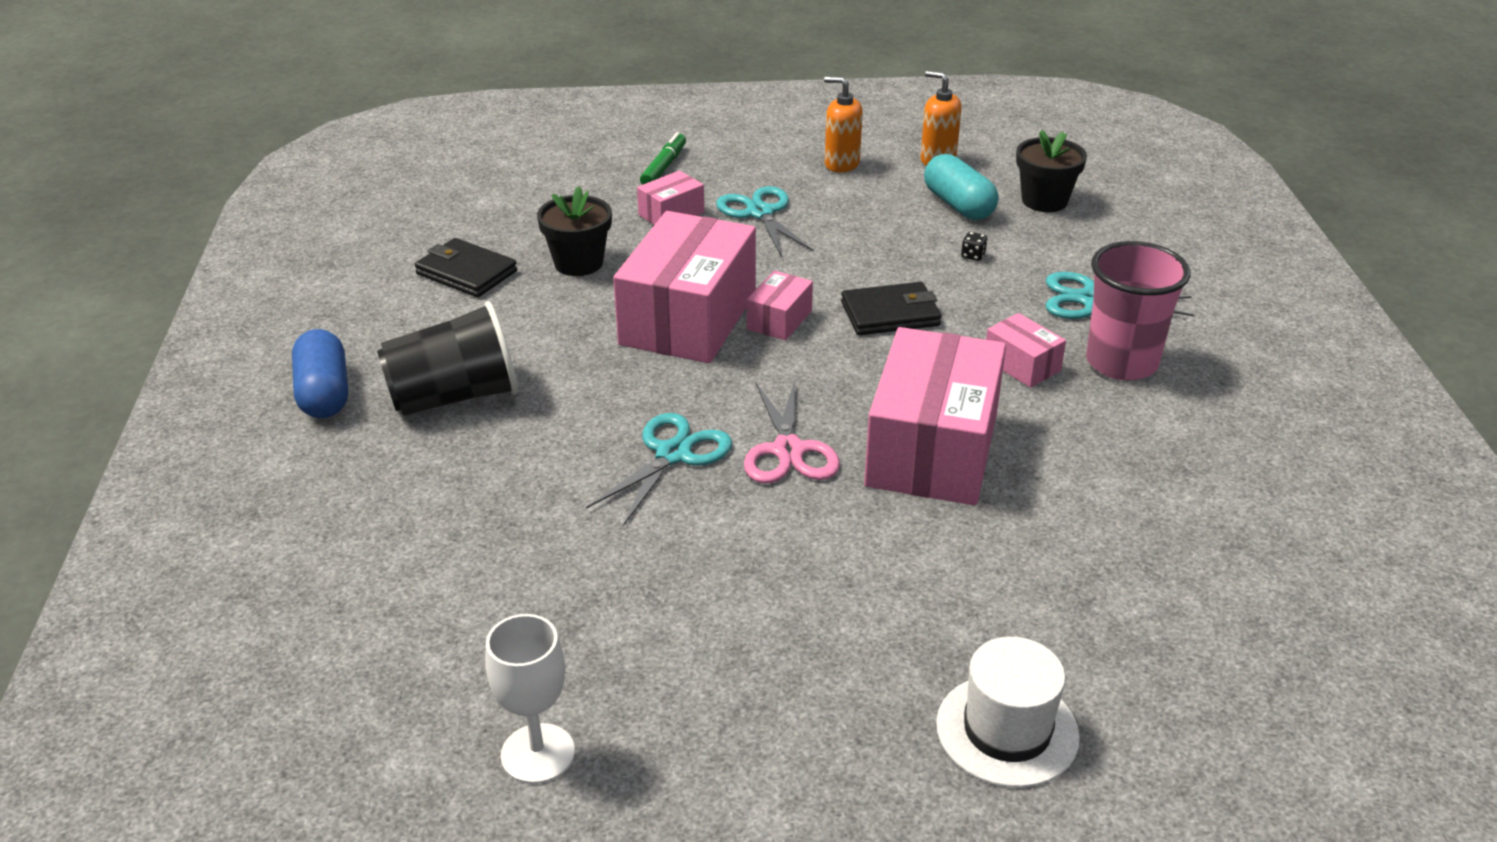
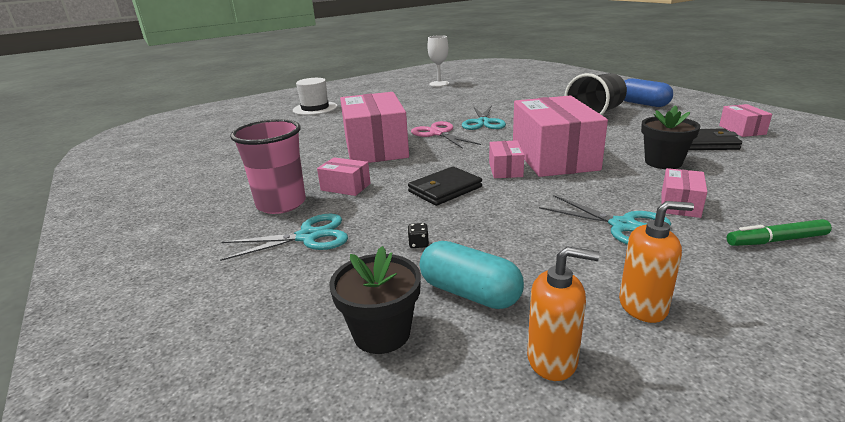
camera: 155 degrees right, 10 degrees down
(365, 276) = (742, 130): none -> pink box
(664, 167) = (776, 240): green marker -> green marker turned 90 degrees clockwise

